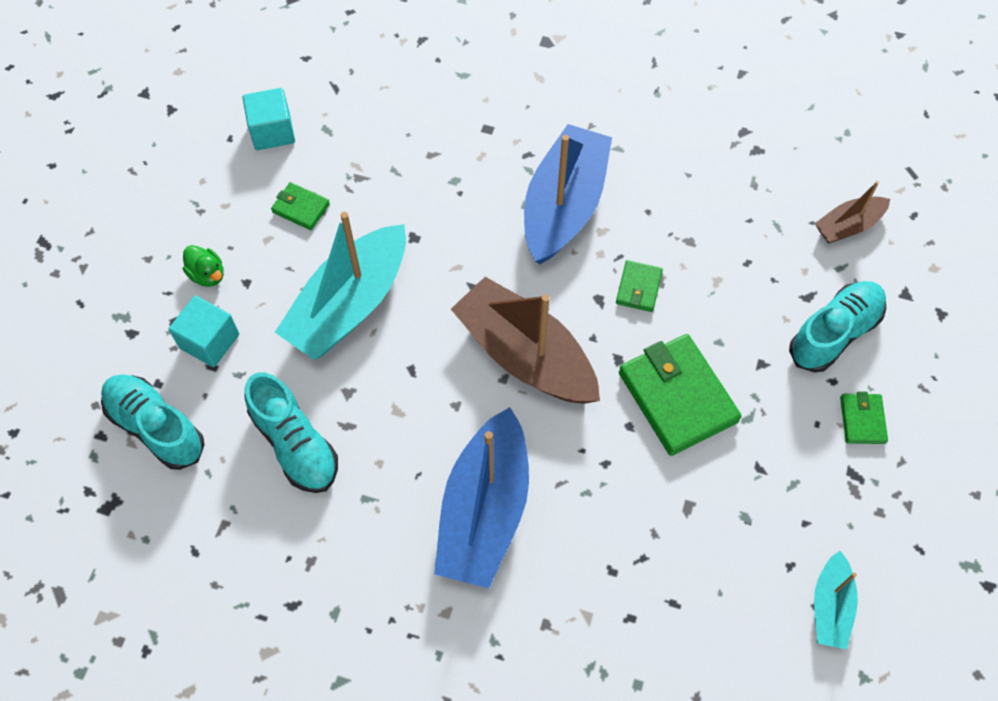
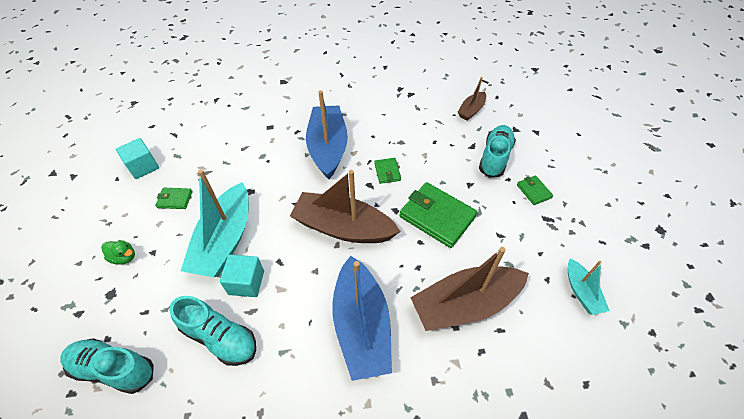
camera: 25 degrees left, 10 degrees down
(209, 341) = (138, 296): turquoise cube -> turquoise cube (246, 282)
(644, 546) = (465, 304): none -> brown boat

